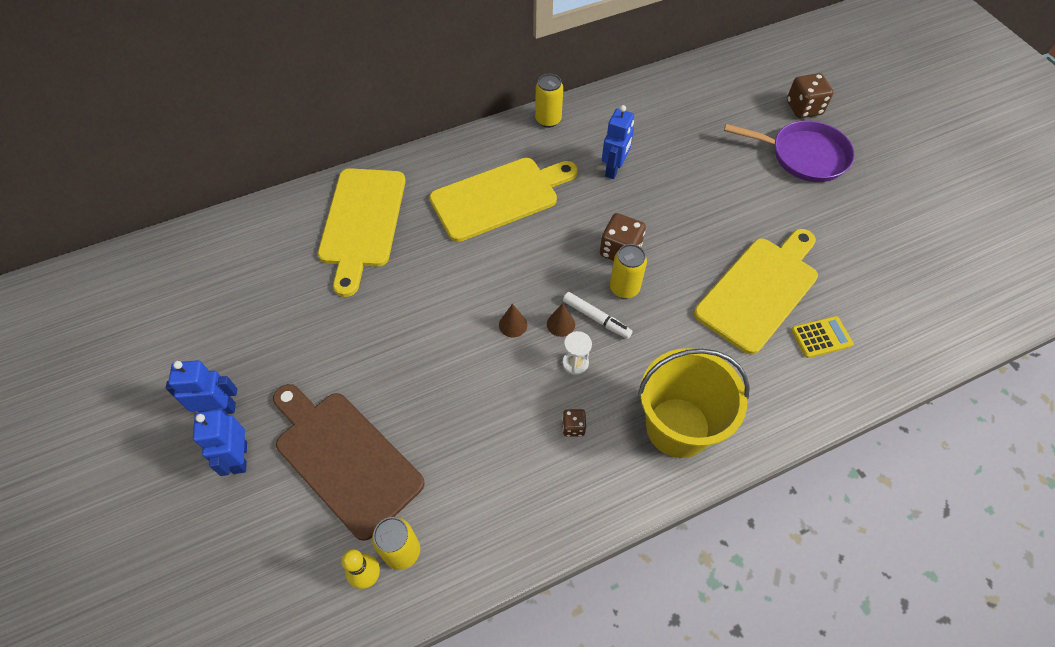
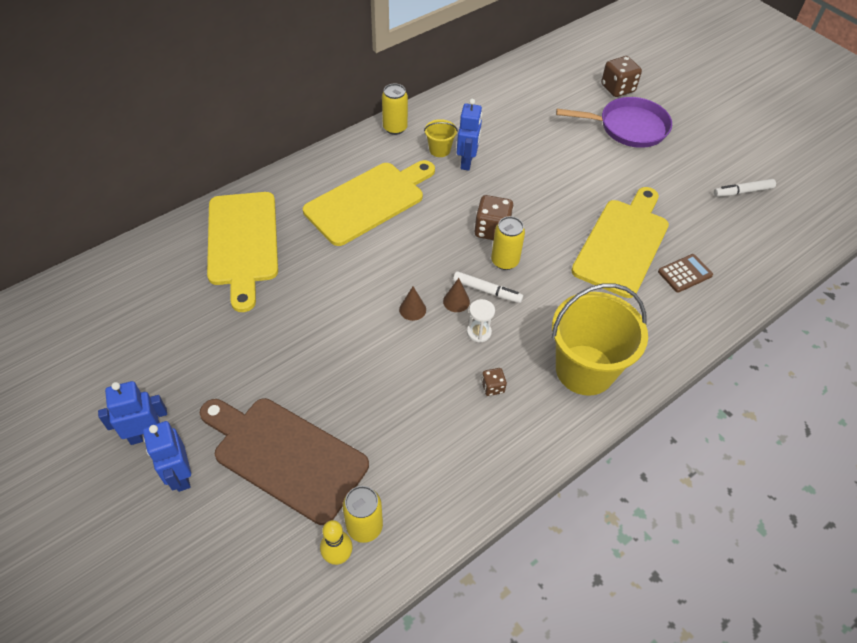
camera: 15 degrees left, 5 degrees down
(588, 151) = (439, 150): none -> yellow bucket
(821, 337) = (684, 273): yellow calculator -> brown calculator
(916, 252) = (742, 191): none -> white marker

